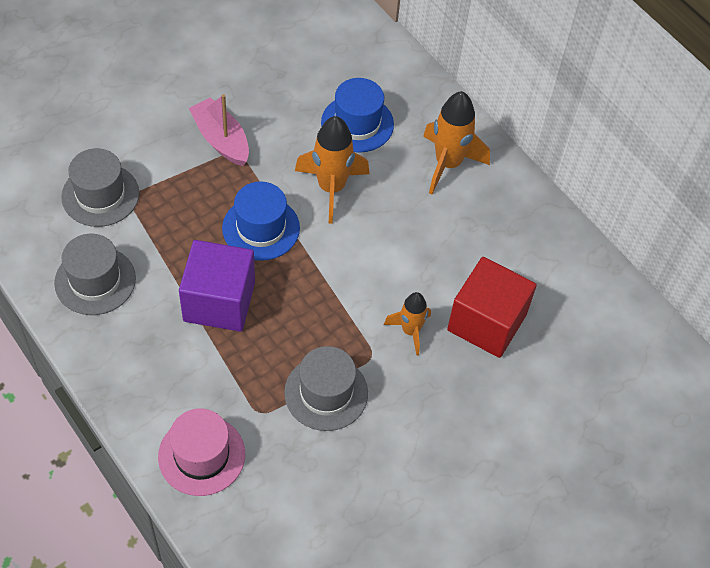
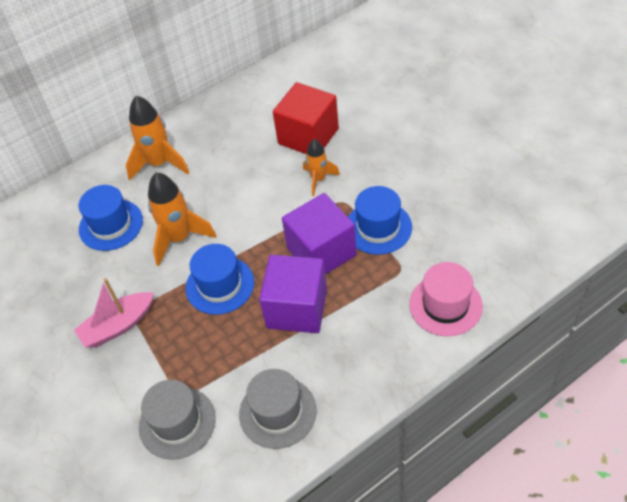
camera: 80 degrees left, 5 degrees down
(295, 329) = (321, 252): none -> purple cube
(326, 393) = (378, 227): grey hat -> blue hat

